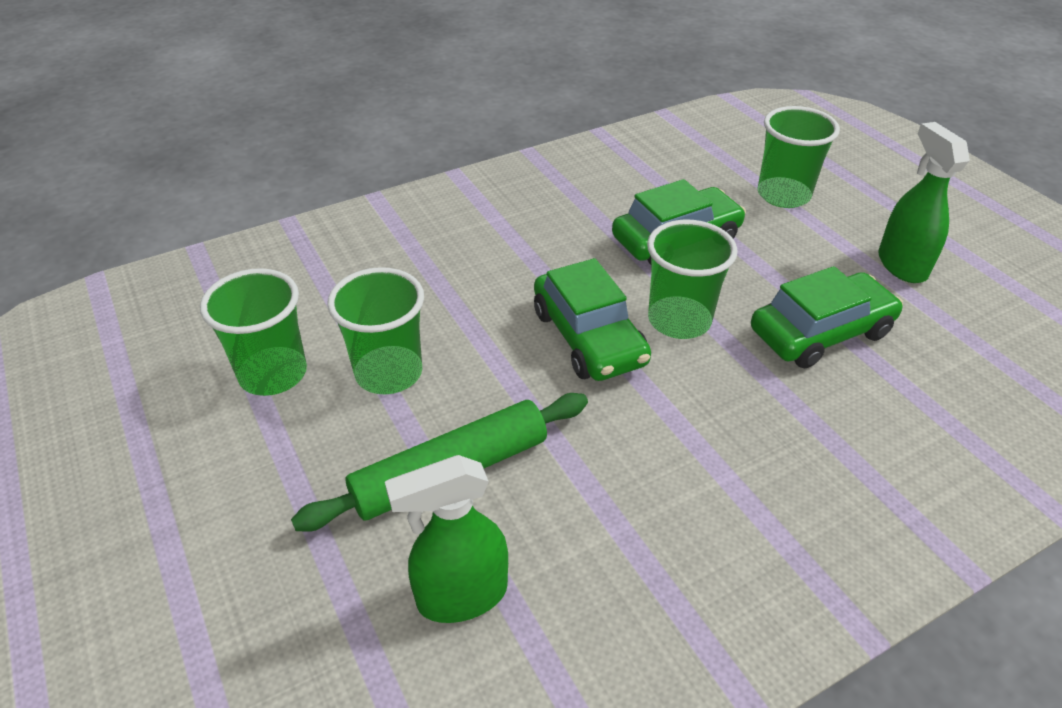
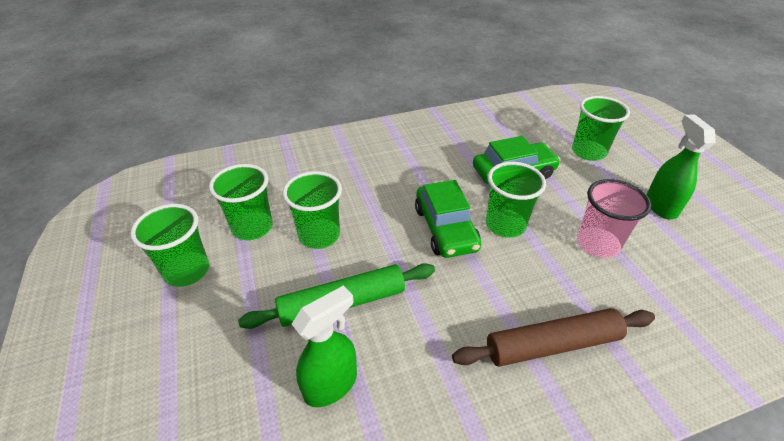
camera: 10 degrees right, 0 degrees up
(178, 458) = (187, 271): none -> green cup
(461, 596) = (331, 384): green spray bottle -> green spray bottle turned 150 degrees clockwise
(781, 487) = (552, 344): none -> brown rolling pin
(820, 332) = (597, 244): green car -> pink cup

